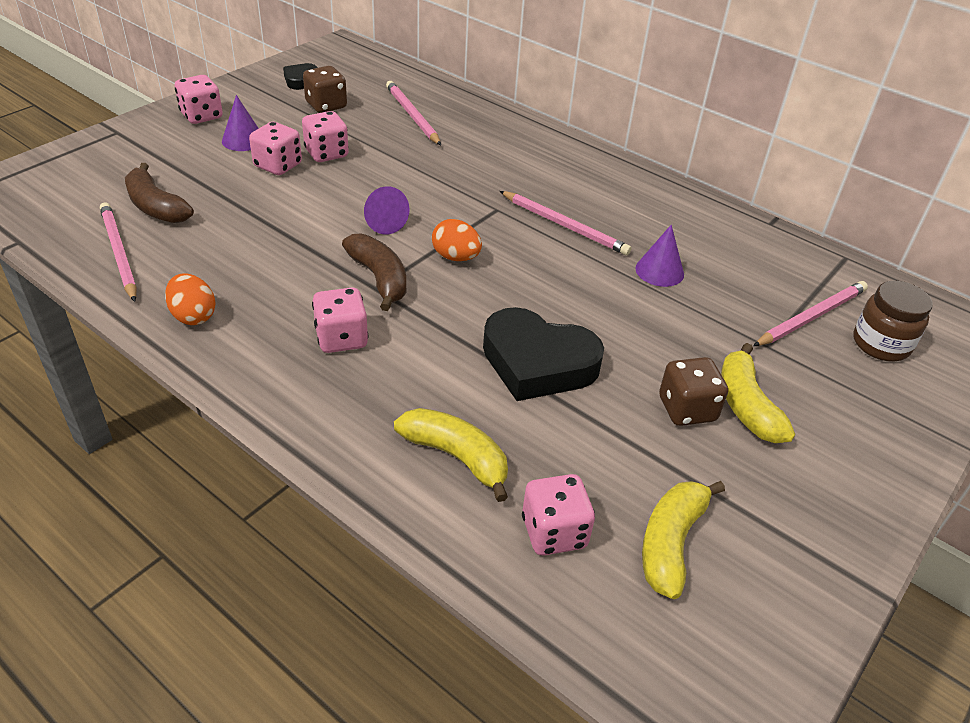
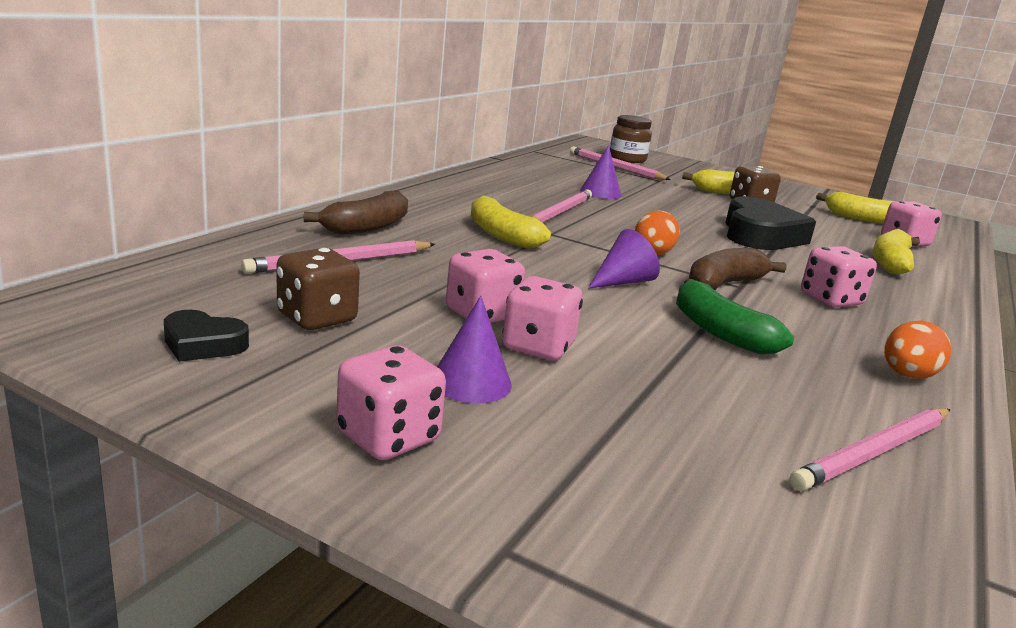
camera: 100 degrees left, 20 degrees down
(156, 207) = (734, 439): brown banana -> brown banana (367, 227)
(285, 244) = (719, 332): none -> green banana
(484, 182) = (501, 235): none -> yellow banana

